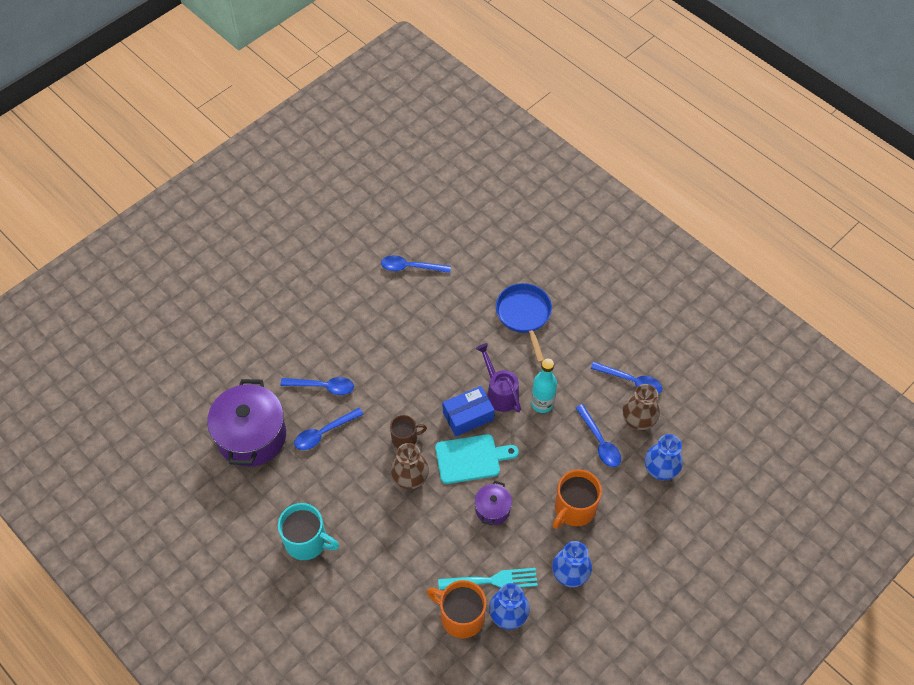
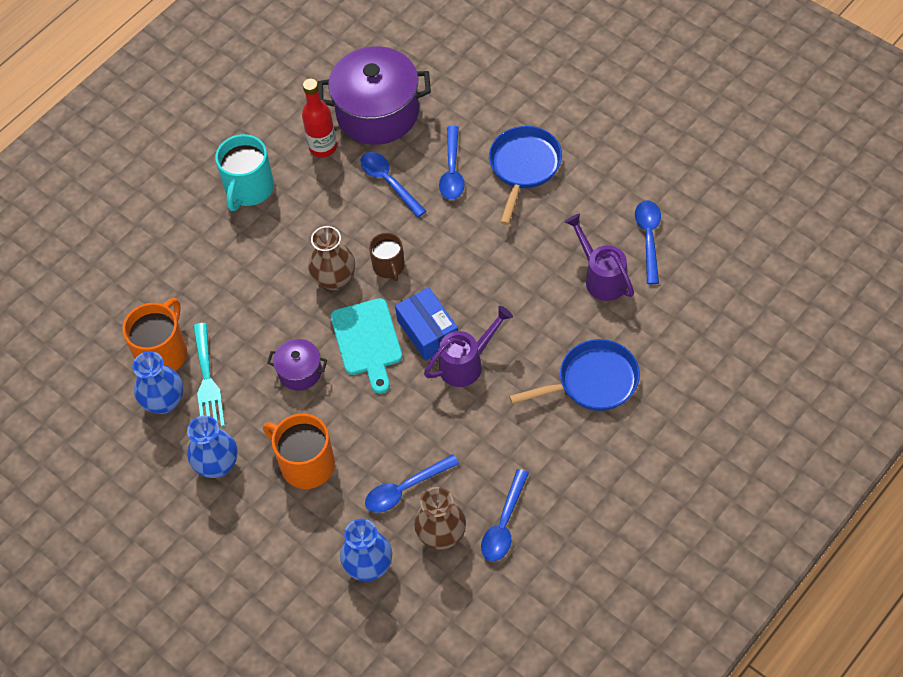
camera: 90 degrees right, 0 degrees up
(277, 480) = (323, 147): none -> red bottle
(330, 338) = (524, 167): none -> blue pan
(439, 299) = (602, 277): none -> purple watering can
(542, 403) = (456, 415): turquoise bottle -> none

